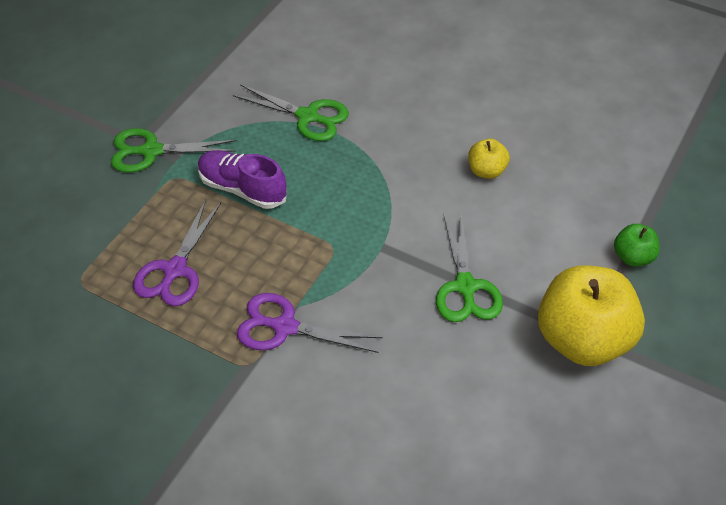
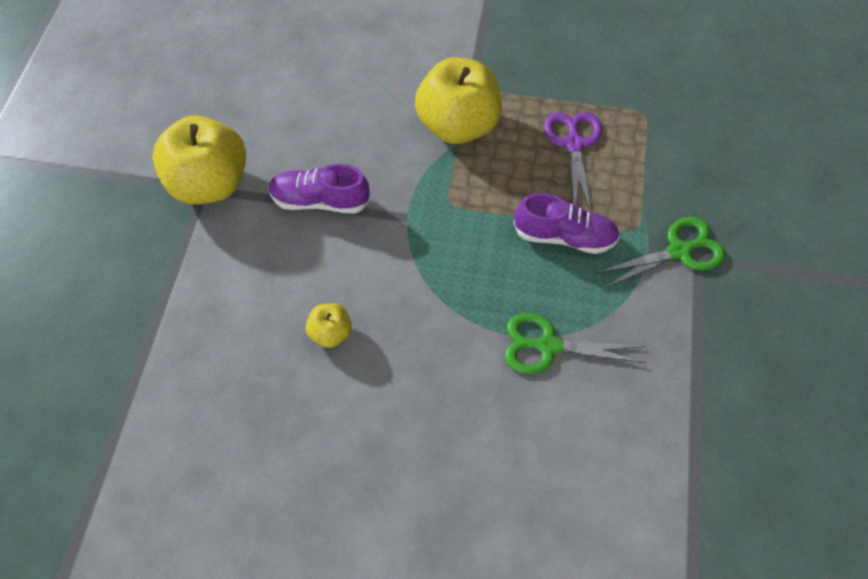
camera: 160 degrees right, 10 degrees up
(285, 327) = (458, 125): purple scissors -> yellow apple
(465, 287) = (320, 201): green scissors -> purple shoe
(633, 257) = (169, 275): green apple -> none

